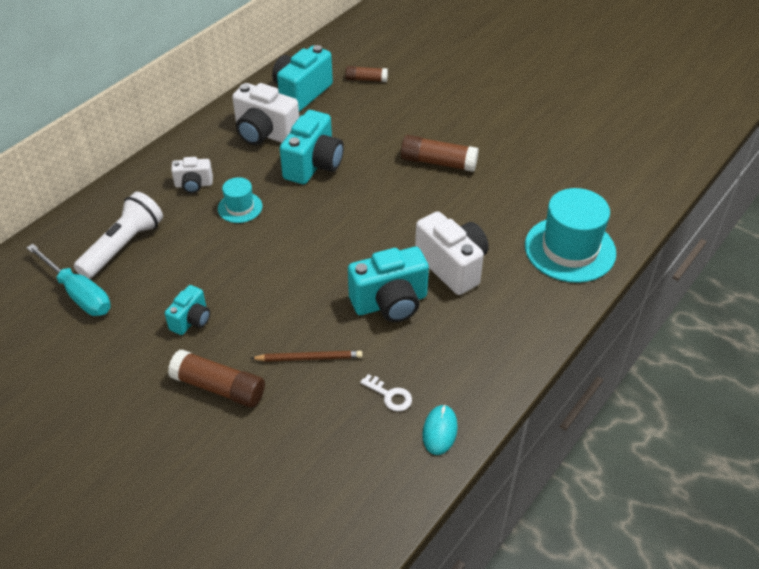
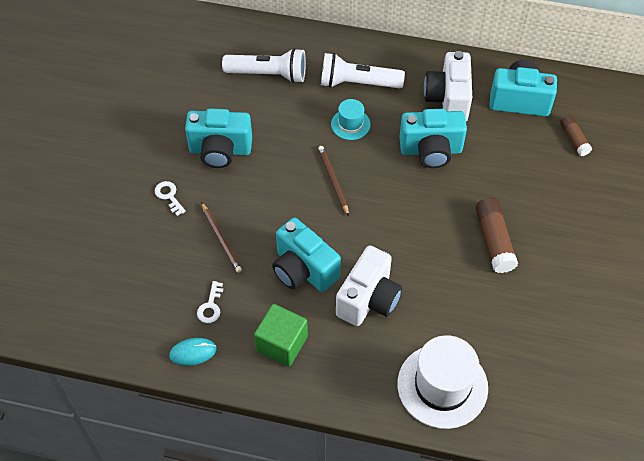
camera: 65 degrees right, 10 degrees up
(78, 293) = (211, 74): turquoise screwdriver -> none
(191, 320) = (220, 150): turquoise camera -> turquoise camera, size x1.78
(194, 185) = (357, 83): white camera -> white flashlight
(219, 387) = (169, 196): brown glue stick -> white key
(298, 243) = (333, 180): none -> brown pencil
(468, 350) = (282, 344): none -> green cube
(570, 249) = (442, 386): turquoise hat -> white hat

